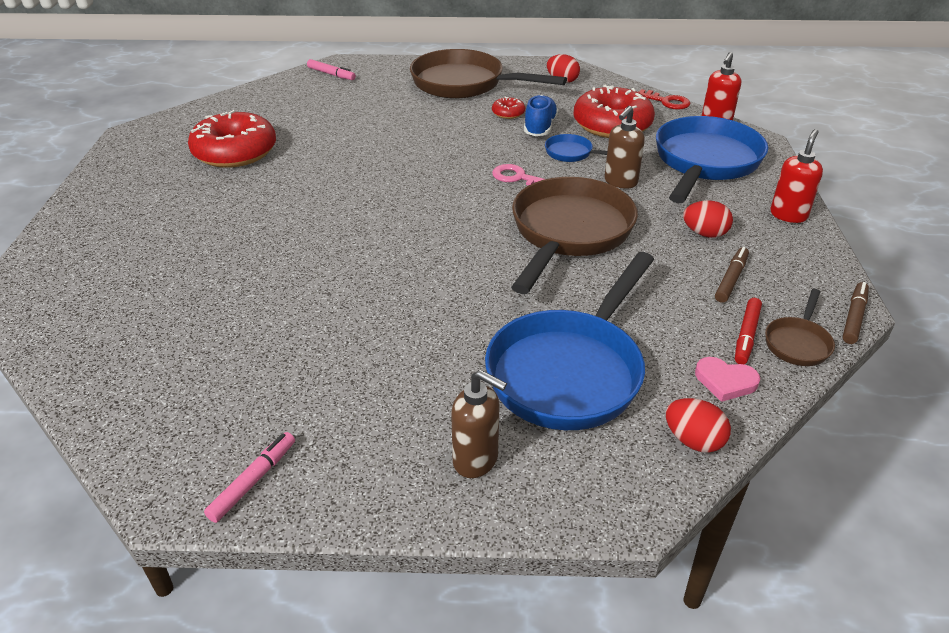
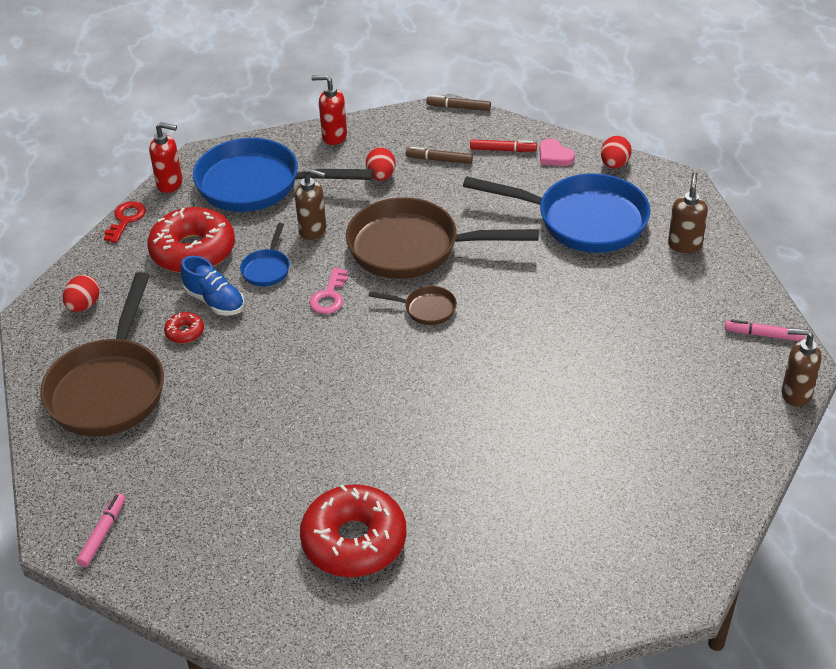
camera: 105 degrees left, 5 degrees up
(134, 472) = (795, 394): none -> brown soap dispenser
(540, 127) = (215, 301): blue shoe -> blue shoe turned 135 degrees counterclockwise
(725, 381) = (554, 156): pink heart -> pink heart turned 135 degrees clockwise
(798, 343) = (499, 129): brown pan -> brown pan (426, 309)

